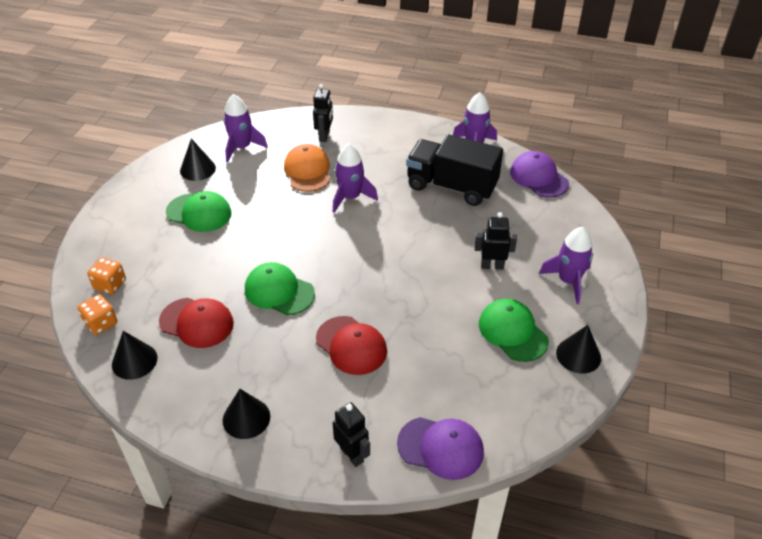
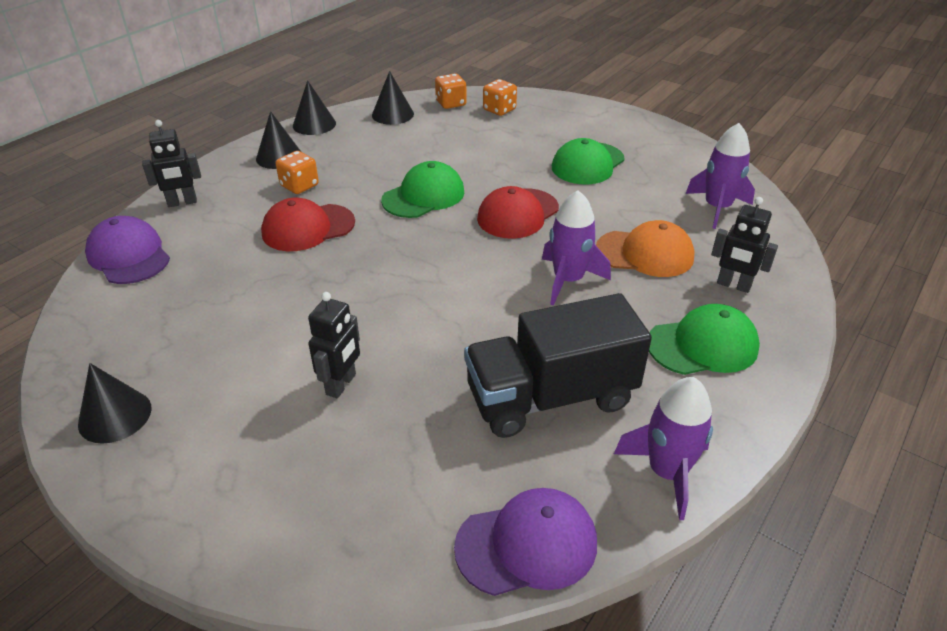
camera: 110 degrees right, 5 degrees down
(197, 169) = (675, 171): black cone -> black cone (314, 124)
(197, 322) = (415, 146): red cap -> red cap (517, 214)
(292, 378) = (299, 186): none -> orange dice
(440, 448) = (129, 255): purple cap -> purple cap turned 105 degrees clockwise
(451, 186) = (550, 397): black truck -> black truck turned 150 degrees counterclockwise
(512, 332) = (211, 362): green cap -> green cap (703, 345)
(568, 281) = (244, 467): purple rocket -> none

